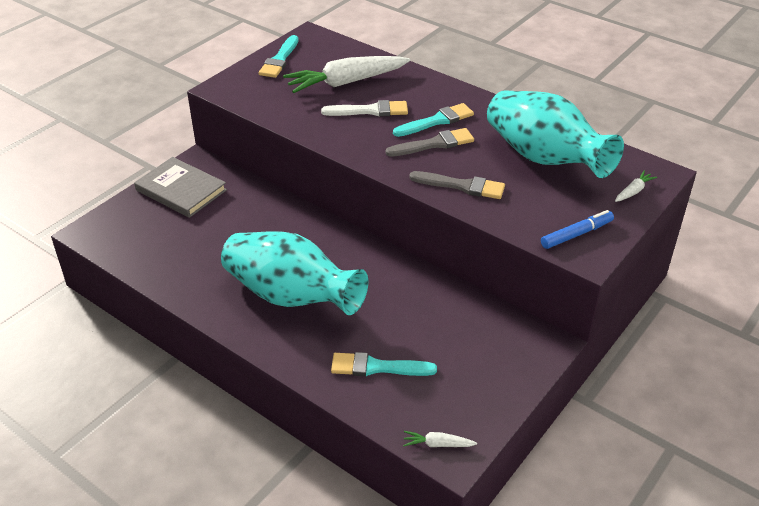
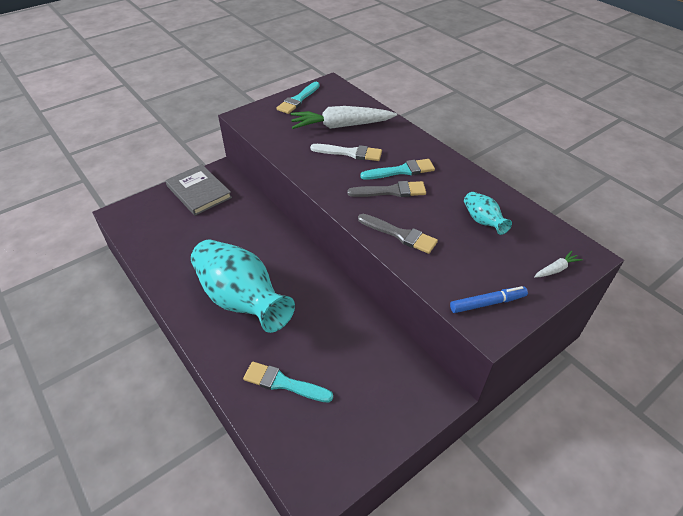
camera: 15 degrees right, 5 degrees up
(437, 444) = (305, 476): white carrot -> none
(544, 158) = (482, 221): turquoise vase -> turquoise vase, size x0.44

